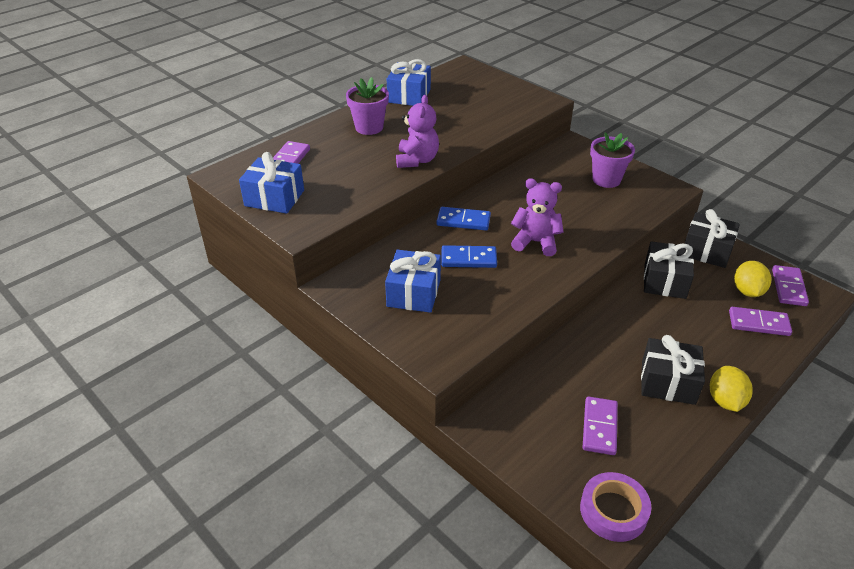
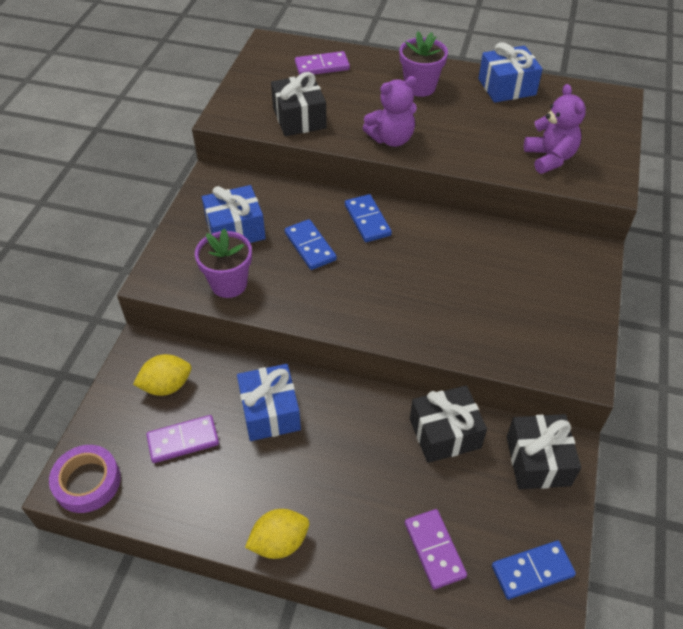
camera: 60 degrees right, 10 degrees up
(274, 198) = (260, 84): blue gift -> blue gift (270, 412)
(535, 242) = (374, 285): purple teddy bear -> purple teddy bear (550, 158)
(606, 180) = (544, 306): purple flower pot -> purple flower pot (229, 284)
(668, 382) = (277, 481): black gift -> black gift (299, 118)
(747, 291) = (489, 524): yellow lemon -> yellow lemon (166, 386)
(789, 287) = (532, 571): purple domino -> blue domino

